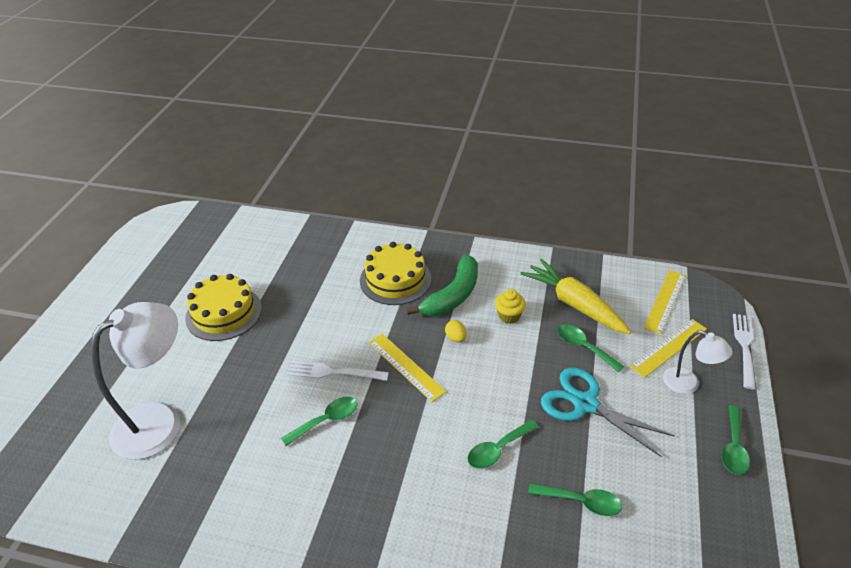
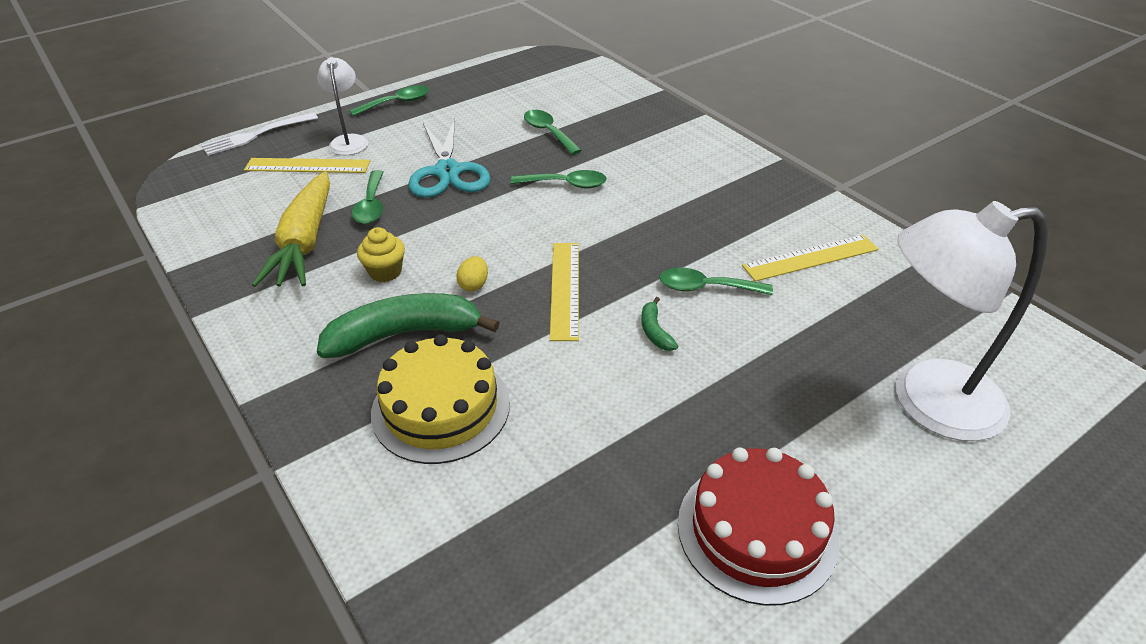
camera: 140 degrees left, 0 degrees up
(224, 313) = (757, 530): yellow cake -> red cake
(333, 372) = (655, 331): white fork -> green banana
(665, 301) = (227, 195): yellow ruler -> yellow ruler (810, 257)

